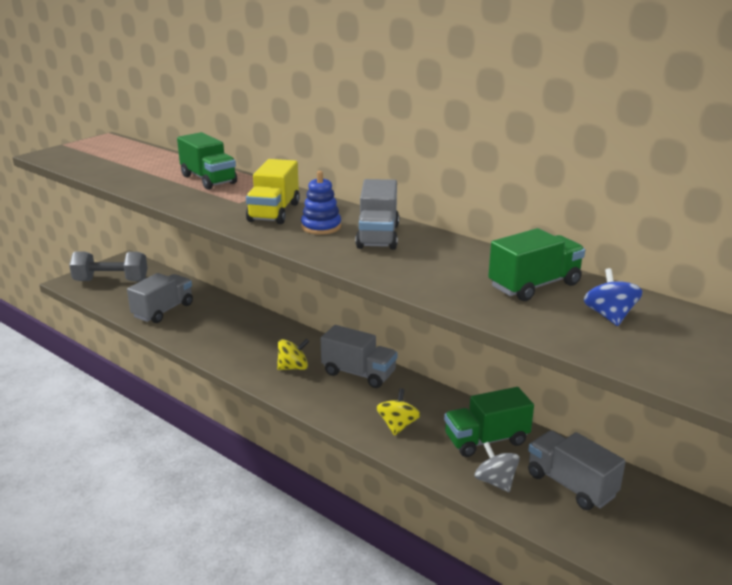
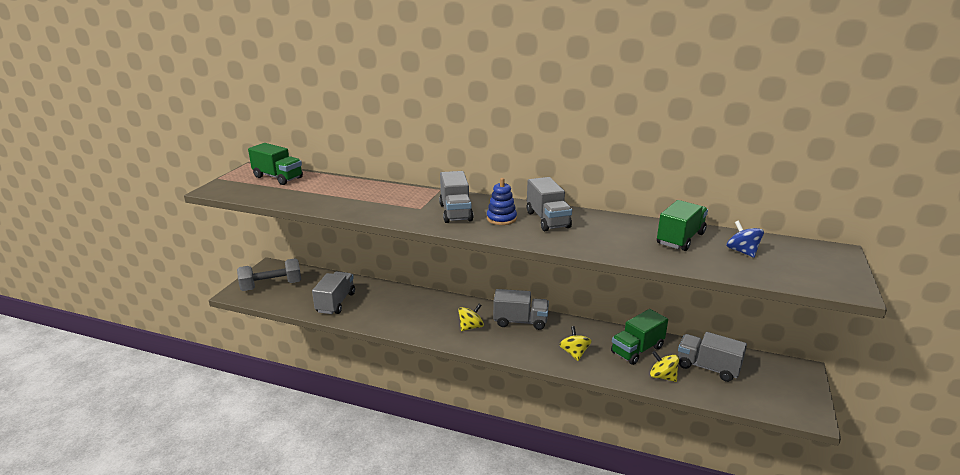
camera: 20 degrees left, 0 degrees up
(208, 179) = (377, 193): green truck -> green truck (278, 177)
(274, 212) = (455, 212): yellow truck -> grey truck
(495, 481) = (662, 377): grey spinning top -> yellow spinning top

